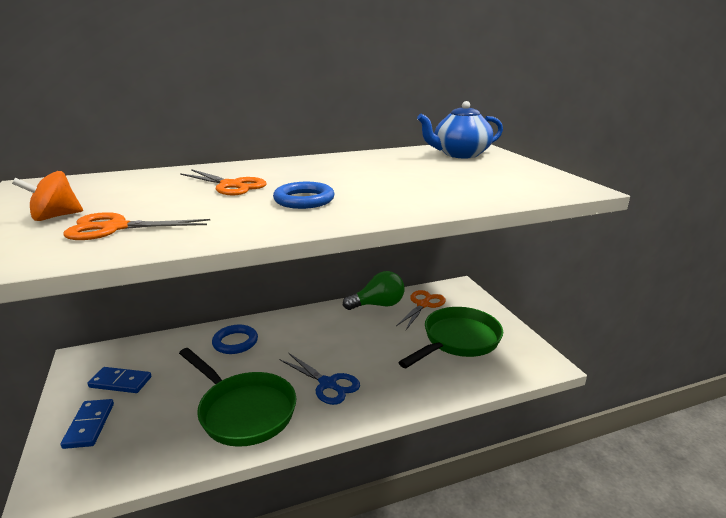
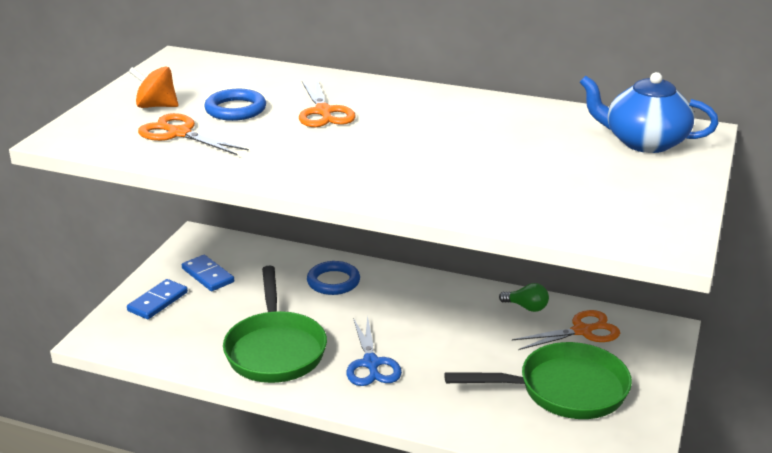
camera: 40 degrees right, 5 degrees up
(304, 200) = (355, 153): blue ring -> blue ring (235, 109)
(378, 305) = (526, 307): green light bulb -> green light bulb, size x0.58

